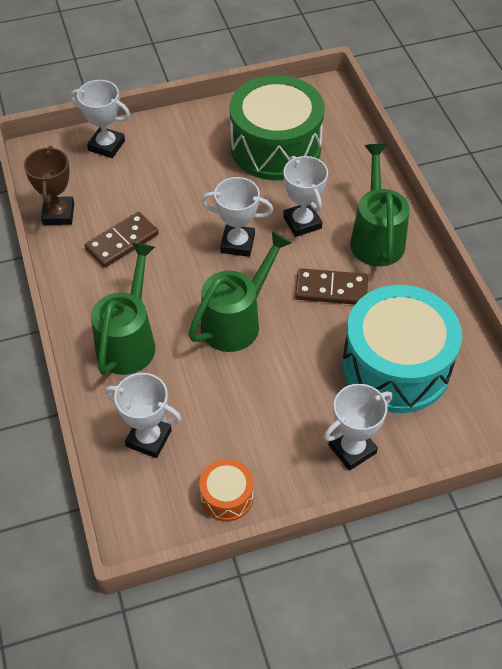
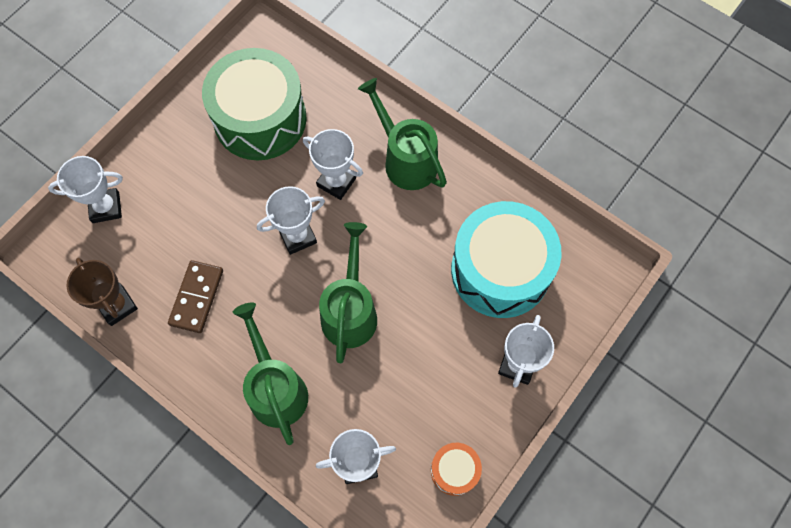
camera: 35 degrees left, 15 degrees up
(331, 289) = (404, 232): brown domino -> none

